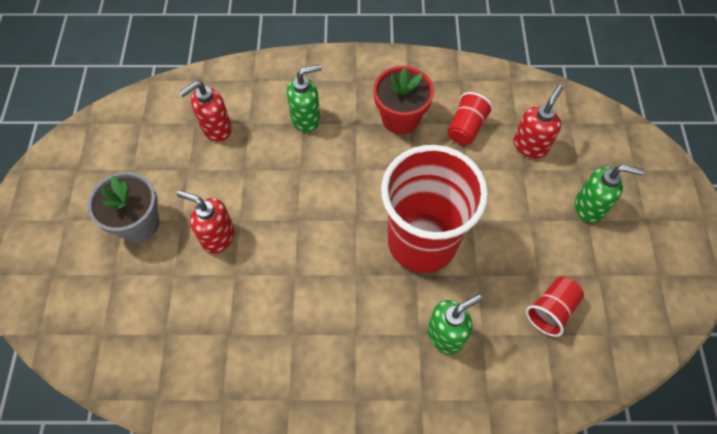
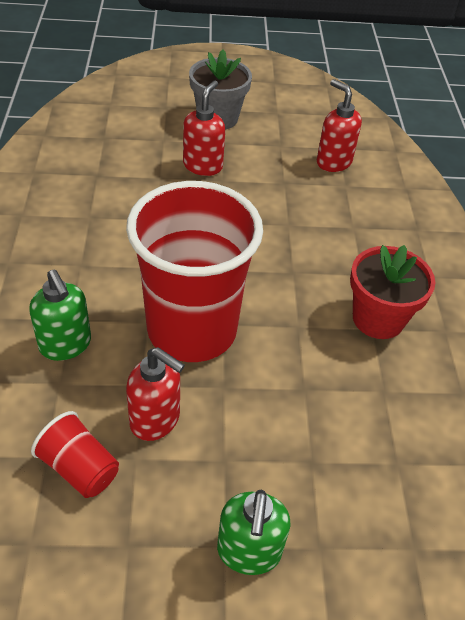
camera: 85 degrees right, 15 degrees down
(306, 119) = (360, 230): green soap dispenser -> none
(466, 128) = (376, 393): red cup -> none
(530, 145) = (357, 477): red soap dispenser -> red soap dispenser (155, 420)

